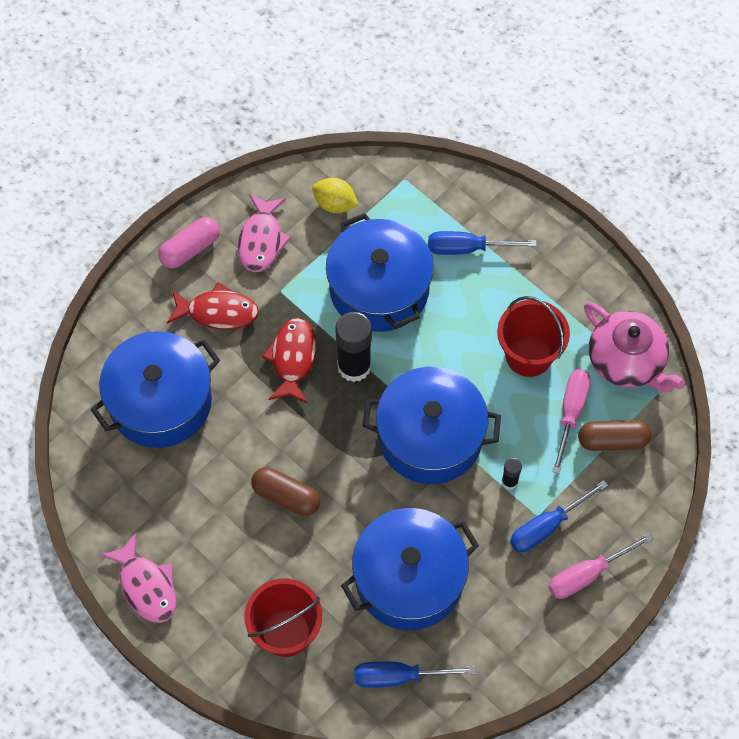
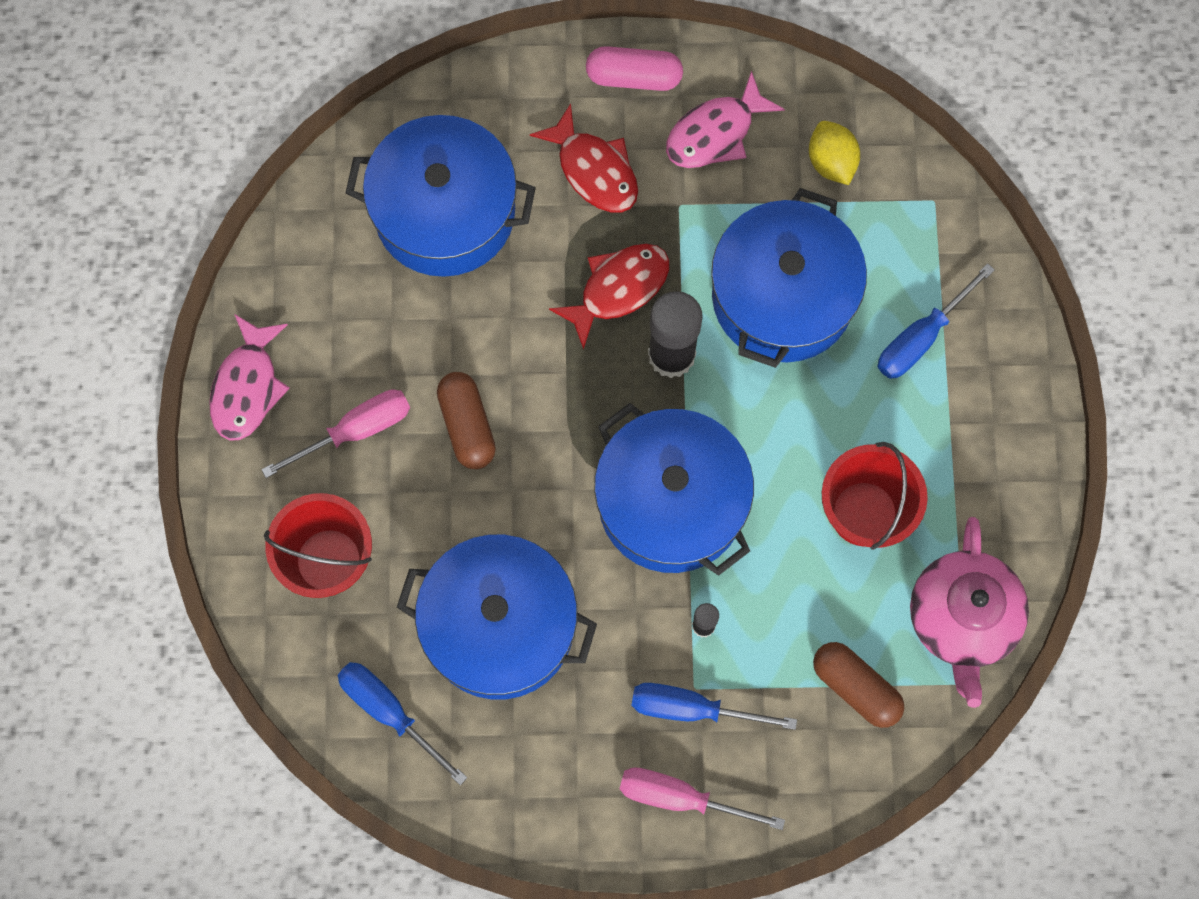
camera: 45 degrees right, 10 degrees up
(467, 248) = (921, 338): blue screwdriver -> blue screwdriver turned 90 degrees counterclockwise
(571, 413) = (843, 616): pink screwdriver -> pink screwdriver (356, 430)

